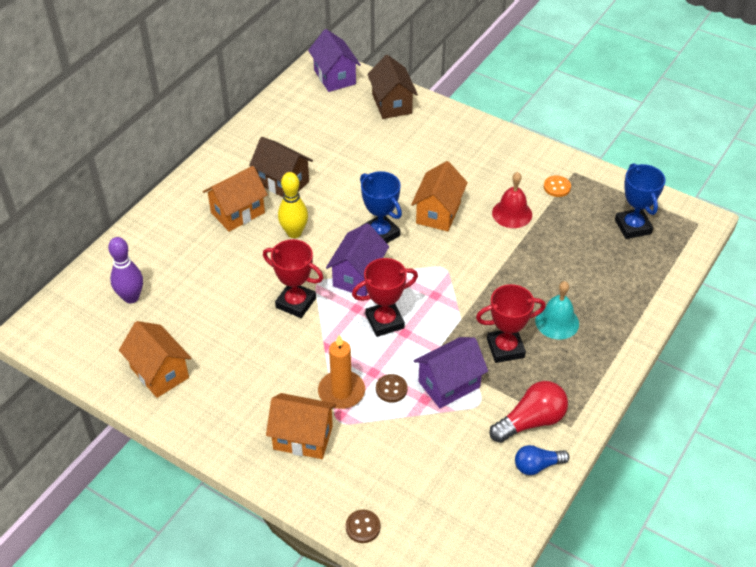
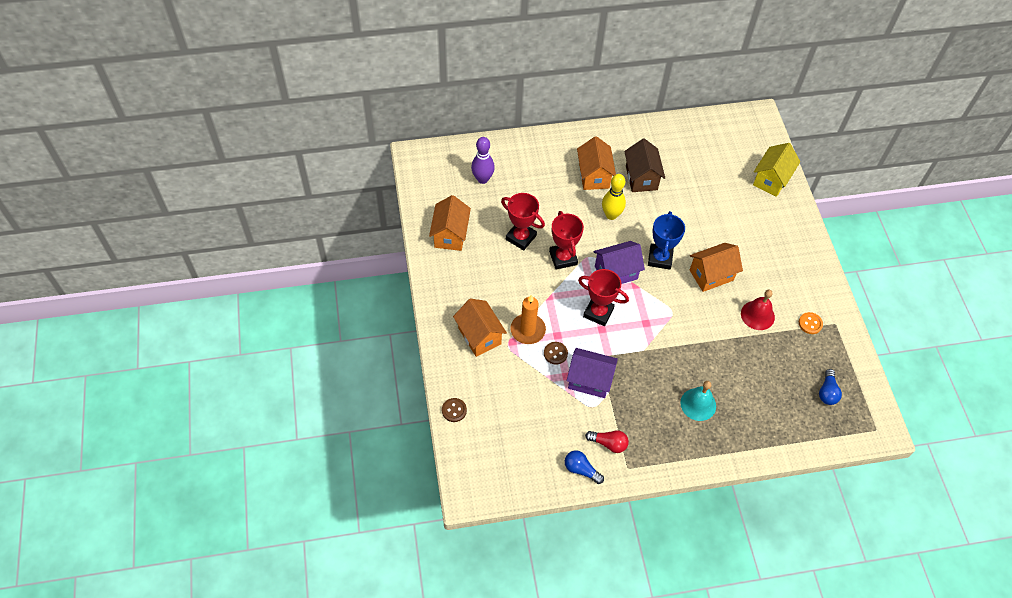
camera: 45 degrees right, 10 degrees up
(237, 212) = (594, 176): orange house -> orange house turned 75 degrees clockwise
(334, 77) = (756, 132): purple house -> none
(392, 104) = (771, 180): brown house -> yellow house
(505, 348) = (647, 390): red trophy -> red trophy (521, 237)
(531, 421) = (608, 443): red light bulb -> red light bulb, size x0.65
(633, 227) = (827, 392): blue trophy -> blue light bulb

